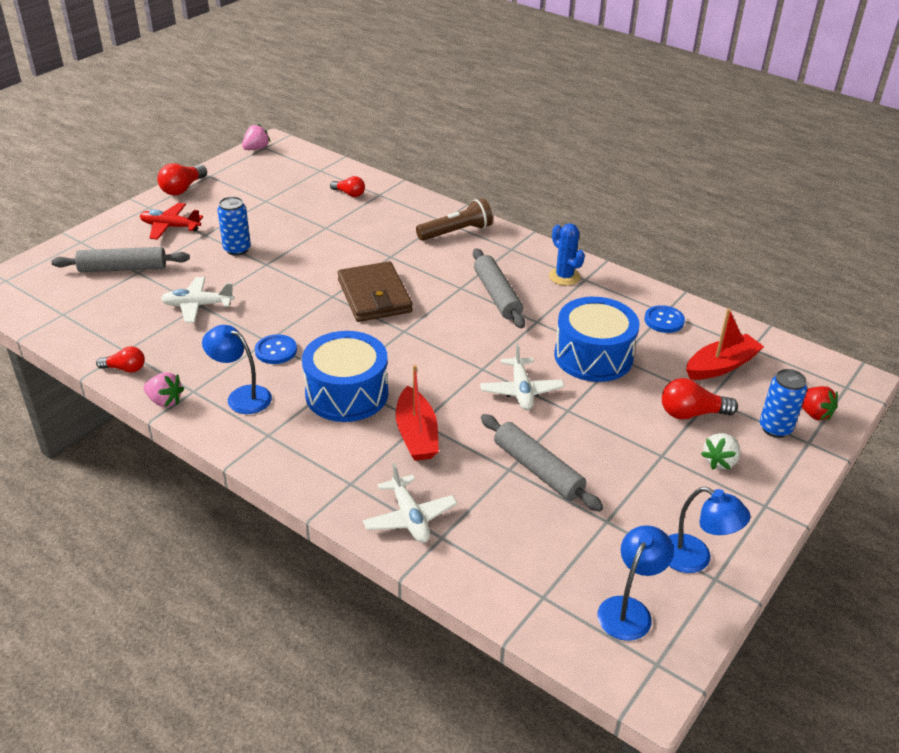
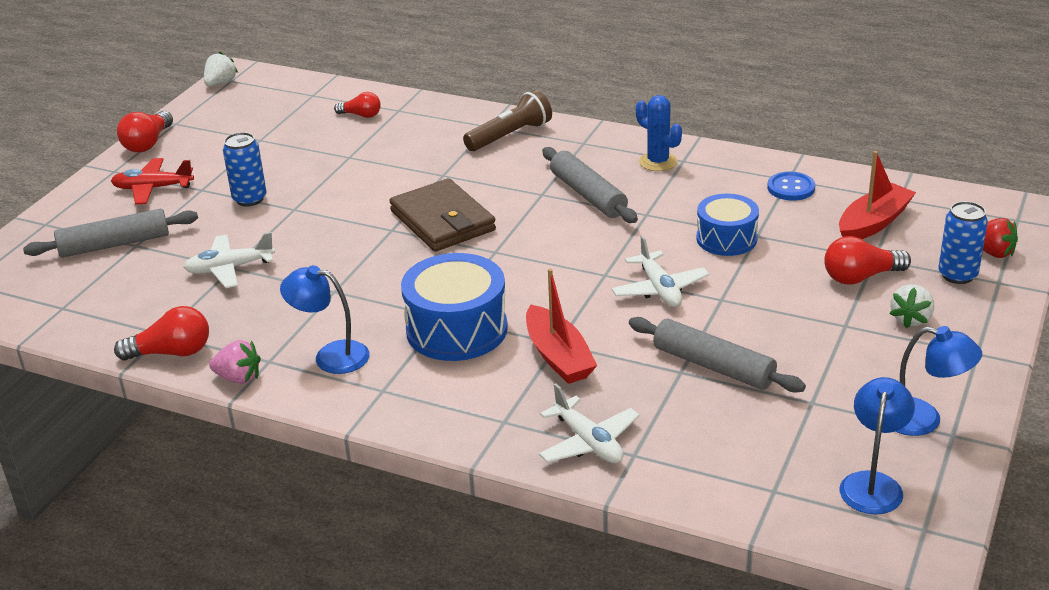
camera: 10 degrees left, 5 degrees down
(125, 369) = (171, 353): red light bulb -> red light bulb, size x1.52
(256, 148) = (220, 83): pink strawberry -> white strawberry
(276, 351) = (350, 300): blue button -> none
(593, 356) = (726, 239): blue drum -> blue drum, size x0.64

